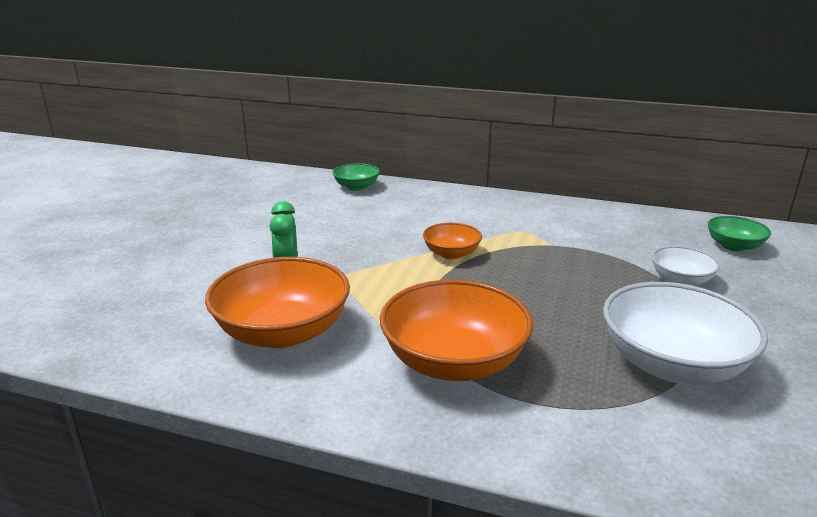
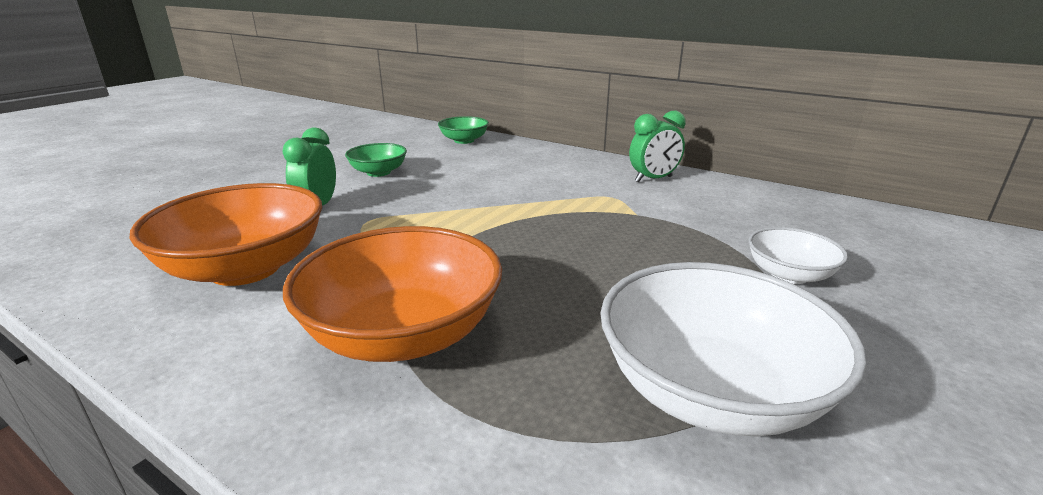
camera: 15 degrees right, 0 degrees up
(451, 254) = (508, 211): orange bowl -> none
(544, 211) = (653, 179): none -> green clock
(734, 246) = (891, 242): green bowl -> green bowl (378, 172)

